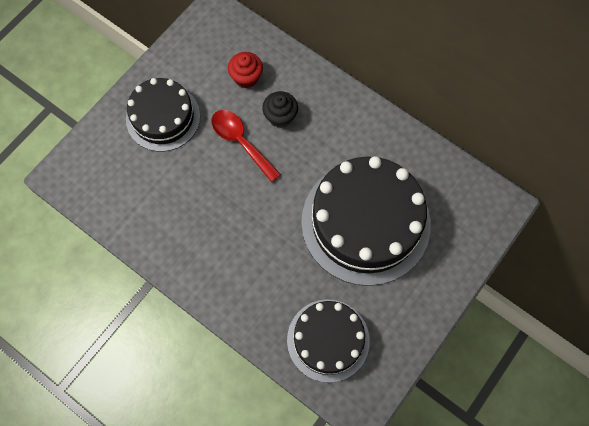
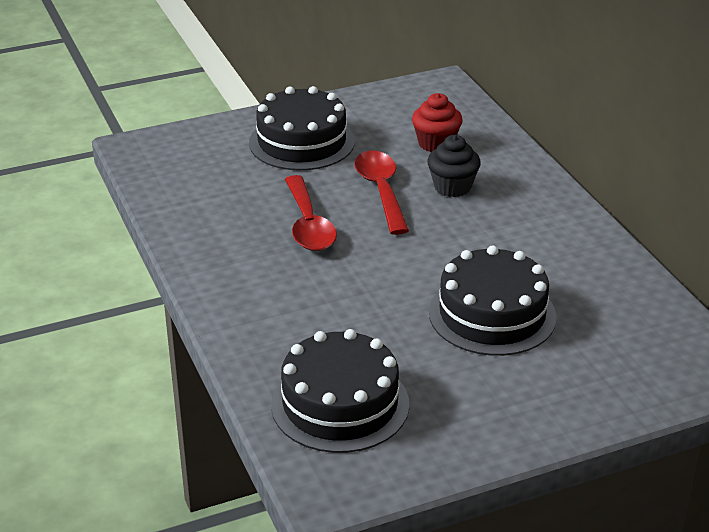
camera: 30 degrees right, 35 degrees down
(218, 197) = (308, 225): none -> red spoon
(365, 222) = (492, 314): black cake -> black cake, size x0.61

